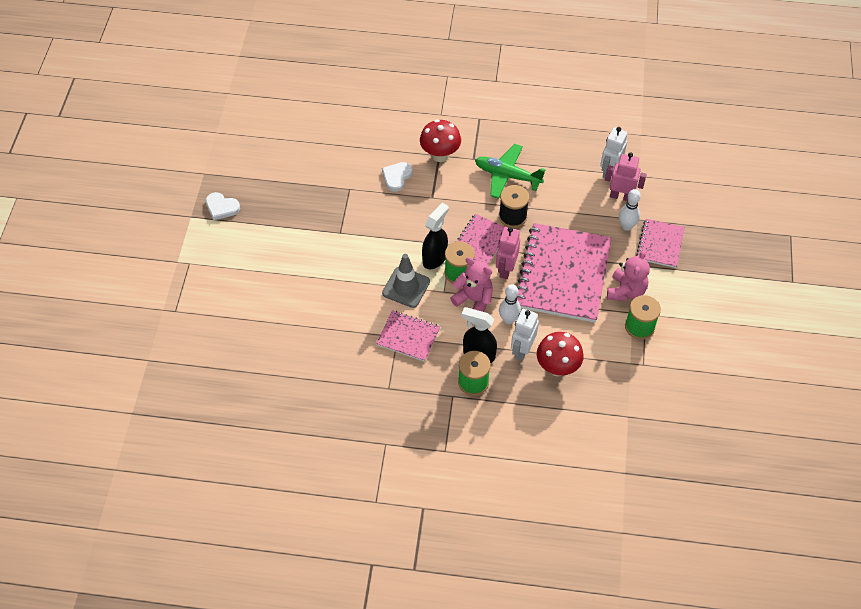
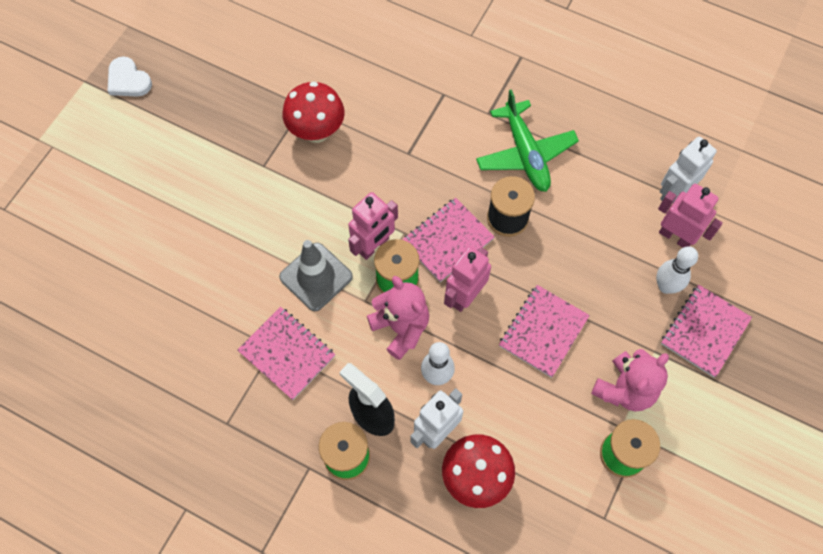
camera: 20 degrees right, 10 degrees up
(396, 177) = (373, 108): white heart -> none
(435, 258) = (374, 246): black spray bottle -> pink robot
(440, 155) = (445, 94): red mushroom -> red mushroom (317, 132)
(507, 176) = (525, 154): green plane -> green plane turned 150 degrees counterclockwise
(563, 274) = (543, 331): pink notebook -> pink notebook, size x0.50

